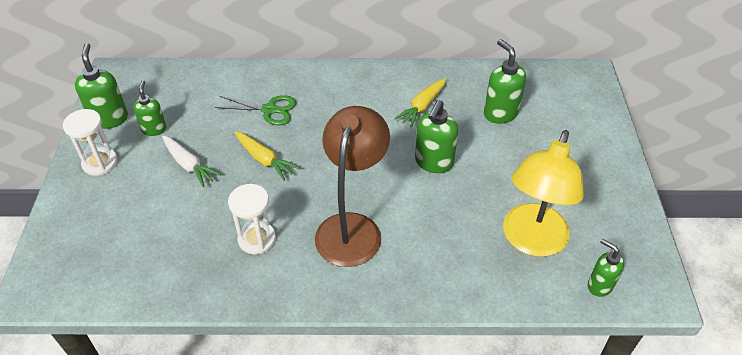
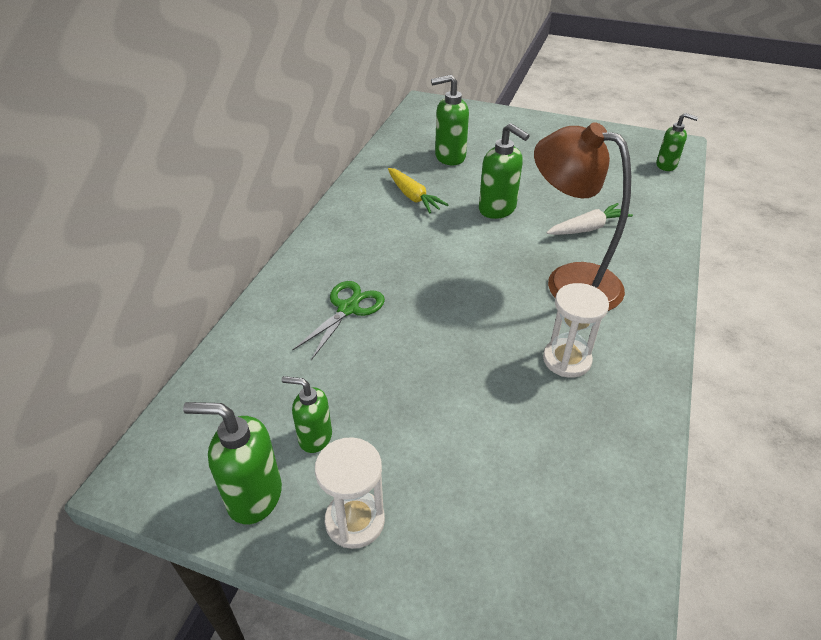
camera: 70 degrees left, 5 degrees down
(189, 165) = (412, 406): white carrot -> white carrot (588, 228)
(264, 159) = (436, 329): yellow carrot -> none
(531, 241) = (613, 183): yellow lamp -> none
(599, 285) = (666, 165): green soap dispenser -> green soap dispenser turned 135 degrees counterclockwise

